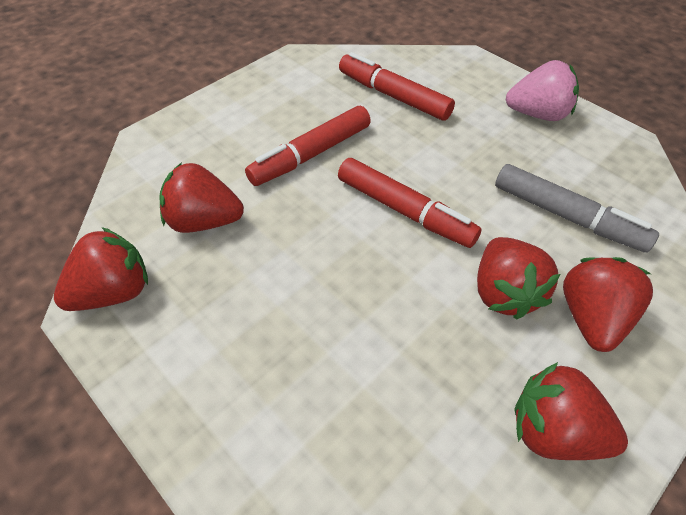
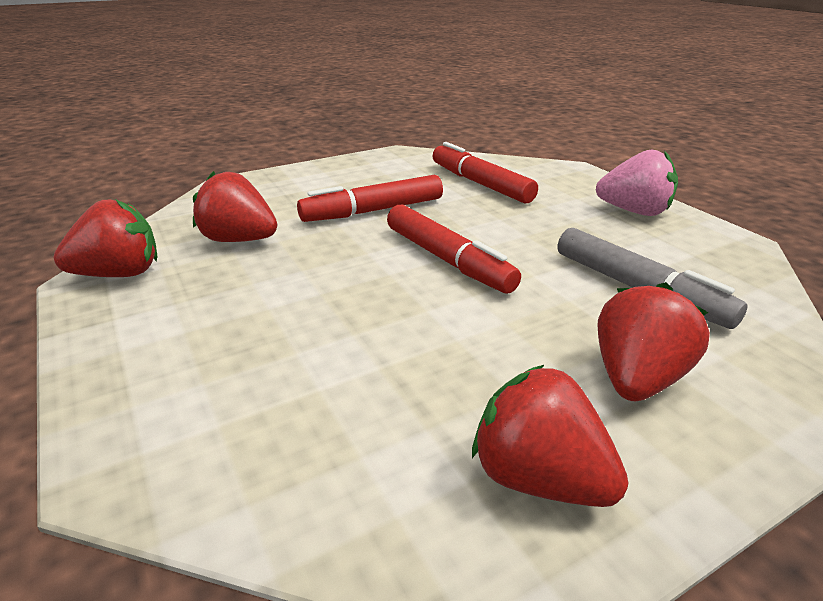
camera: 15 degrees right, 20 degrees down
(504, 293) = (531, 338): red strawberry -> none

